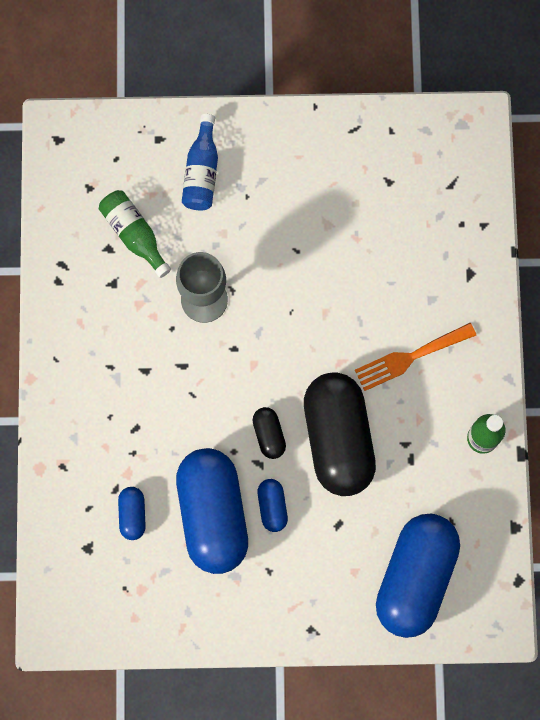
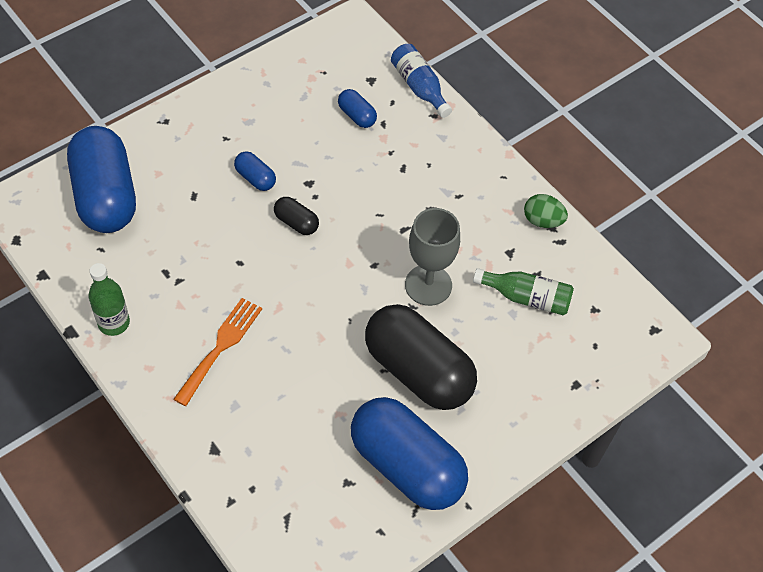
camera: 140 degrees right, 20 degrees down
(60, 293) = (542, 221): none -> green egg
(202, 172) = (517, 381): blue bottle -> blue bottle (419, 87)
(212, 514) = (297, 148): blue capsule -> blue capsule (407, 465)
(338, 439) = (238, 252): black capsule -> black capsule (418, 371)

